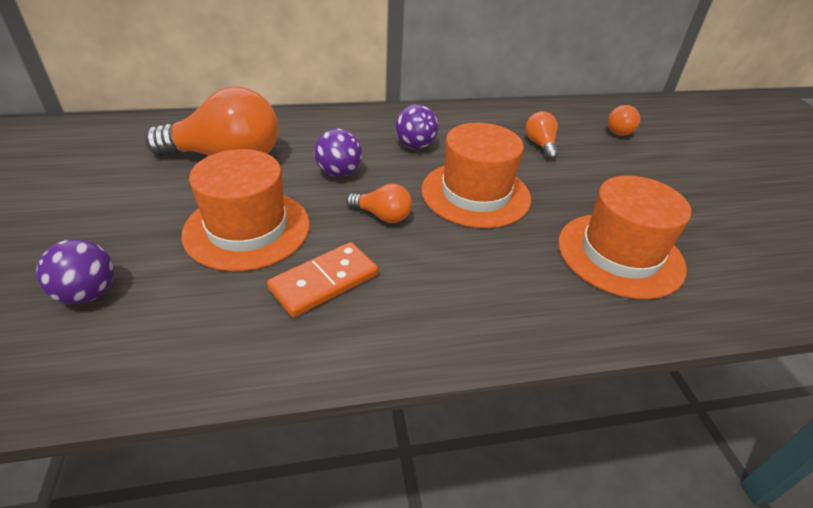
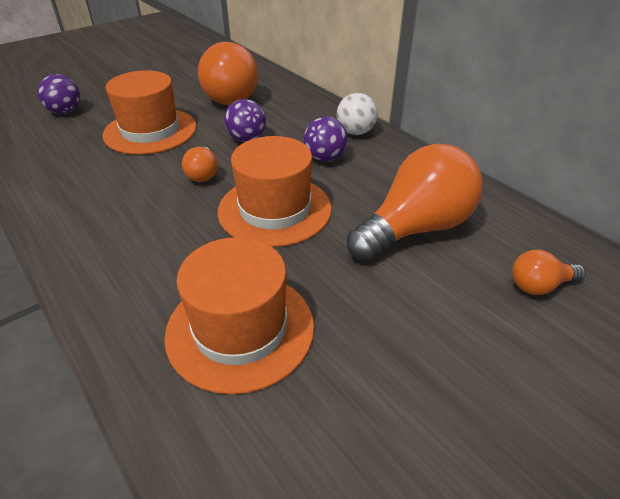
camera: 65 degrees right, 0 degrees up
(324, 282) = (109, 175): orange domino -> none
(386, 119) = (355, 132): none -> white ball
(540, 145) = (415, 228): orange light bulb -> orange light bulb, size x2.13

